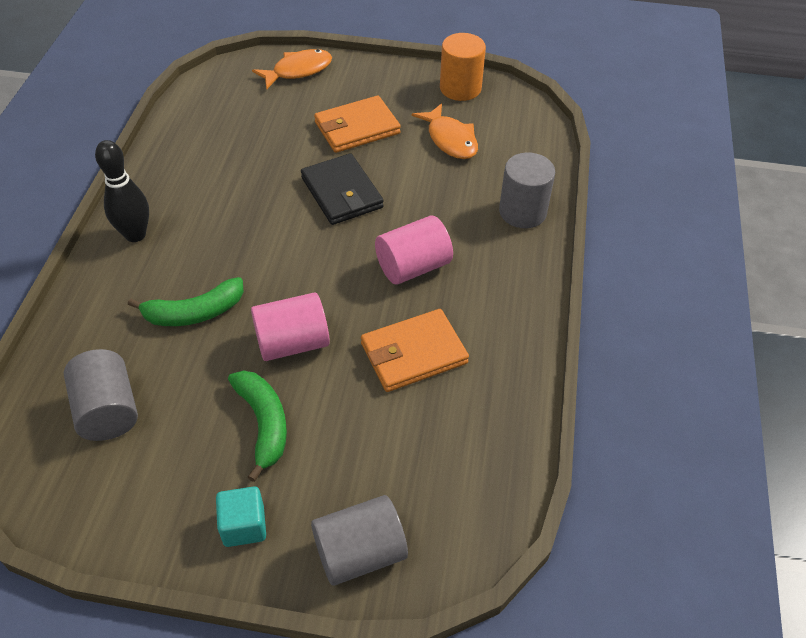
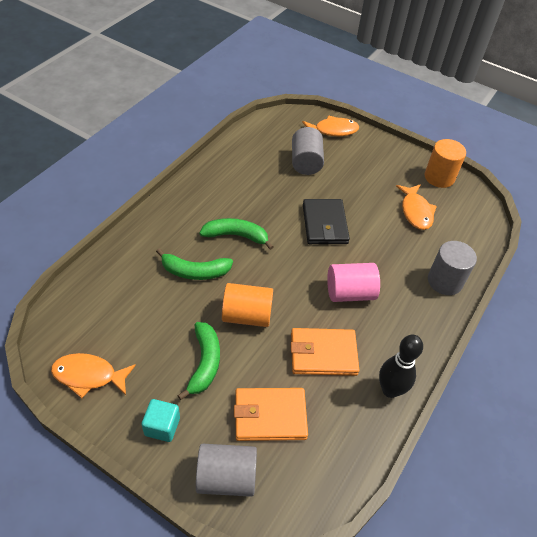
camera: 20 degrees right, 0 degrees up
(108, 410) = (115, 315): grey cylinder -> grey cylinder (306, 162)
(108, 503) = (89, 376): none -> orange fish
(135, 235) = (182, 207): black bowling pin -> black bowling pin (390, 390)
(230, 247) = (236, 236): none -> green banana
(292, 343) = (247, 315): pink cylinder -> orange cylinder
(357, 128) = (354, 182): orange wallet -> orange wallet (270, 416)

